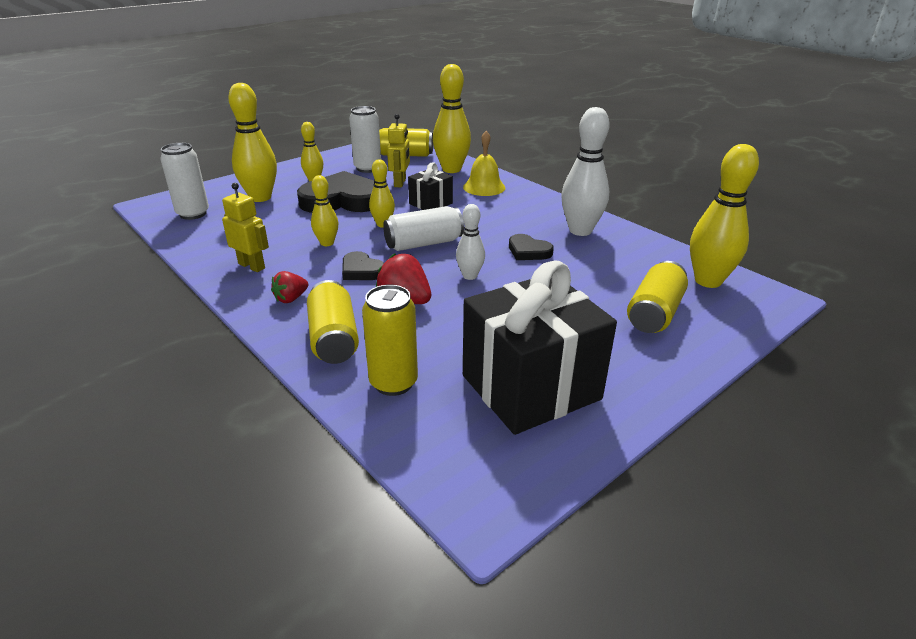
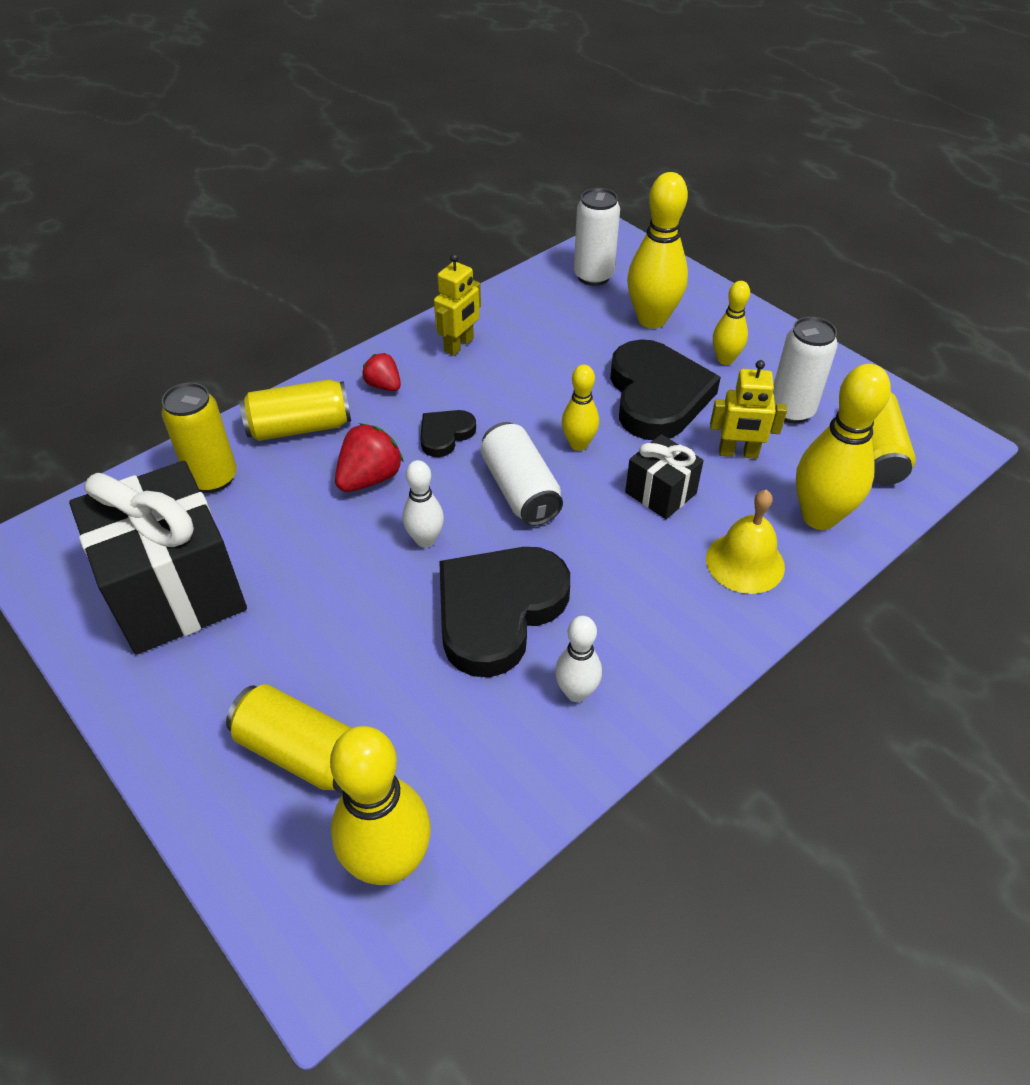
camera: 90 degrees right, 15 degrees up
(327, 243) = (518, 397): yellow bowling pin -> none
(528, 251) = (498, 611): black heart -> black heart, size x2.06
(580, 230) = (576, 692): white bowling pin -> white bowling pin, size x0.56

